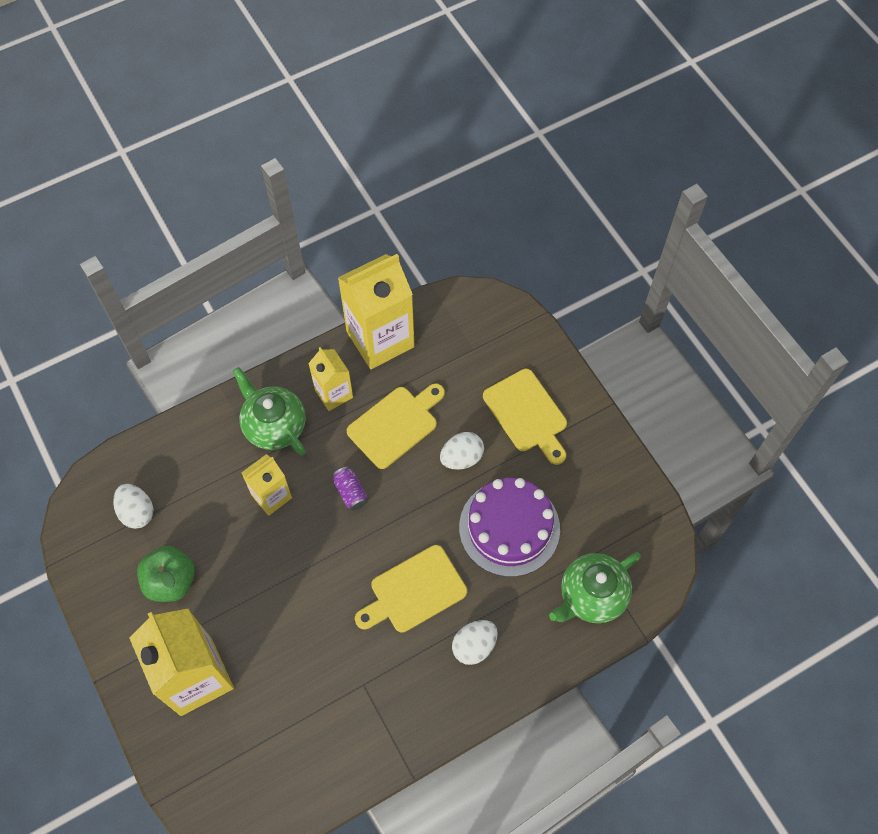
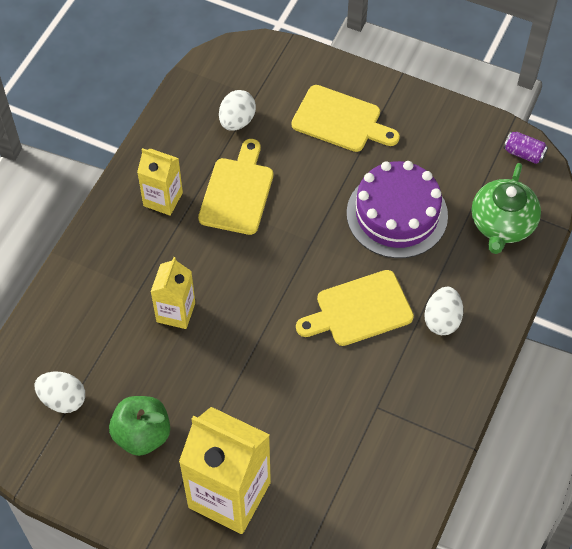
camera: 35 degrees left, 5 degrees down
(274, 425) = (130, 255): green teapot -> none
(350, 492) = (243, 267): purple can -> purple can (524, 153)
(380, 339) = (168, 133): yellow carton -> none
(414, 591) = (359, 310): yellow cutting board -> yellow cutting board turned 45 degrees clockwise
(461, 458) = (314, 185): white egg -> white egg (237, 121)

